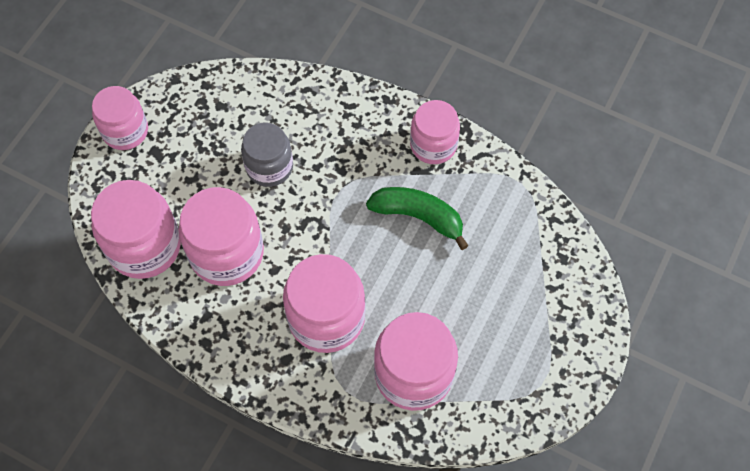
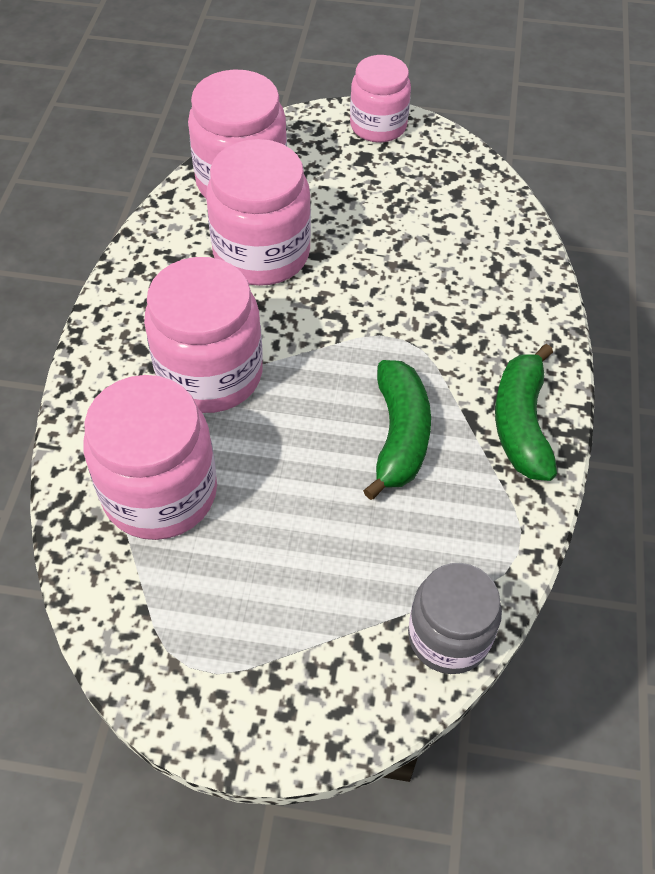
camera: 70 degrees right, 10 degrees down
(269, 167) = (396, 260): grey jar -> grey jar (448, 636)
(433, 145) = (521, 423): pink jar -> green banana

